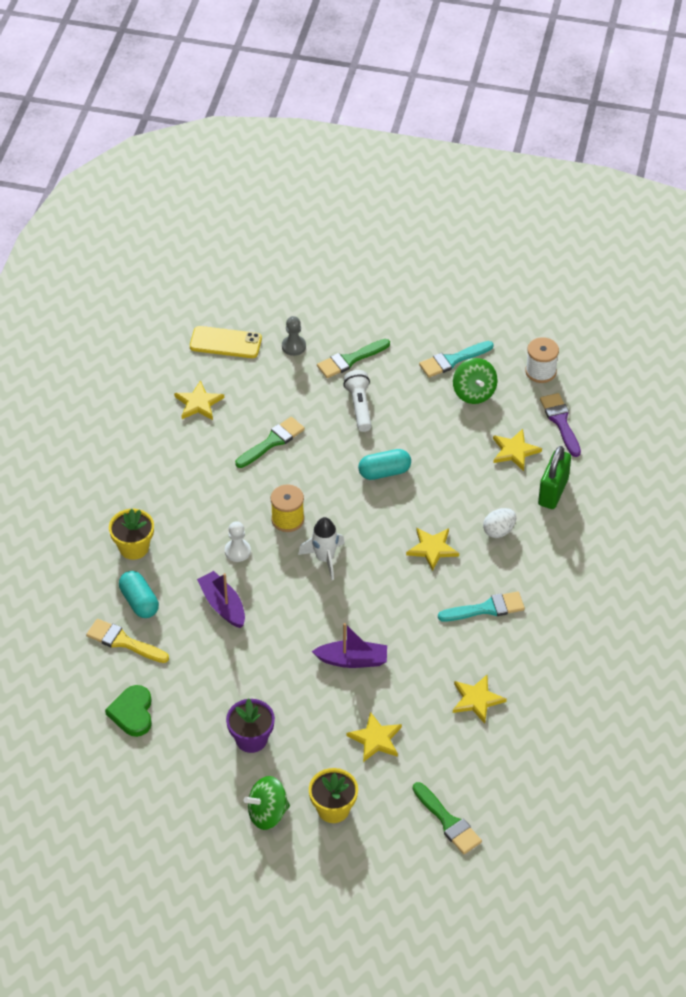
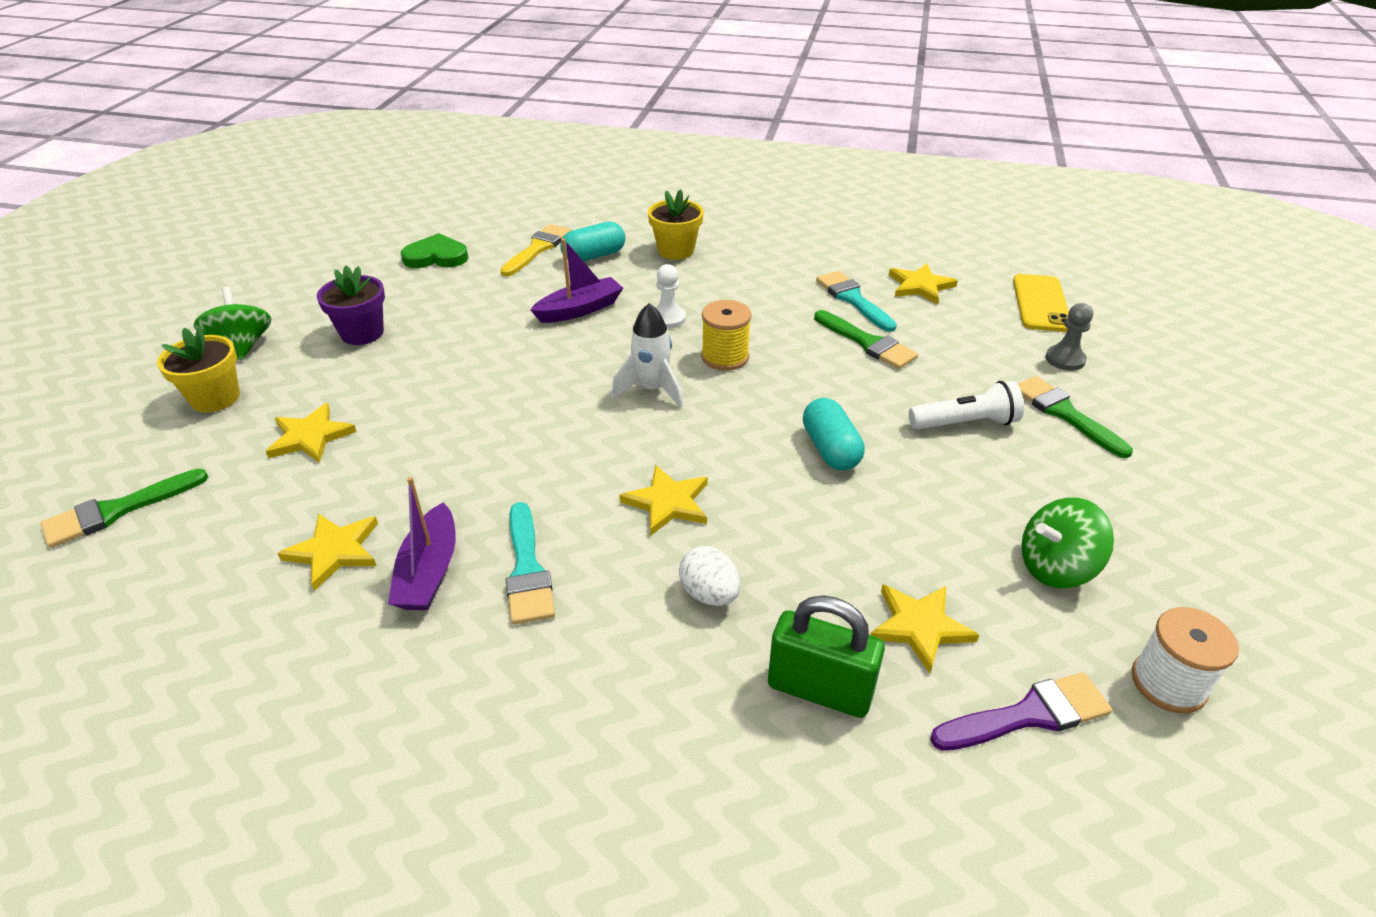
camera: 90 degrees right, 10 degrees down
(352, 660) = (460, 415): purple boat -> purple boat (429, 572)
(452, 360) = (1128, 538): turquoise brush -> turquoise brush (853, 299)

